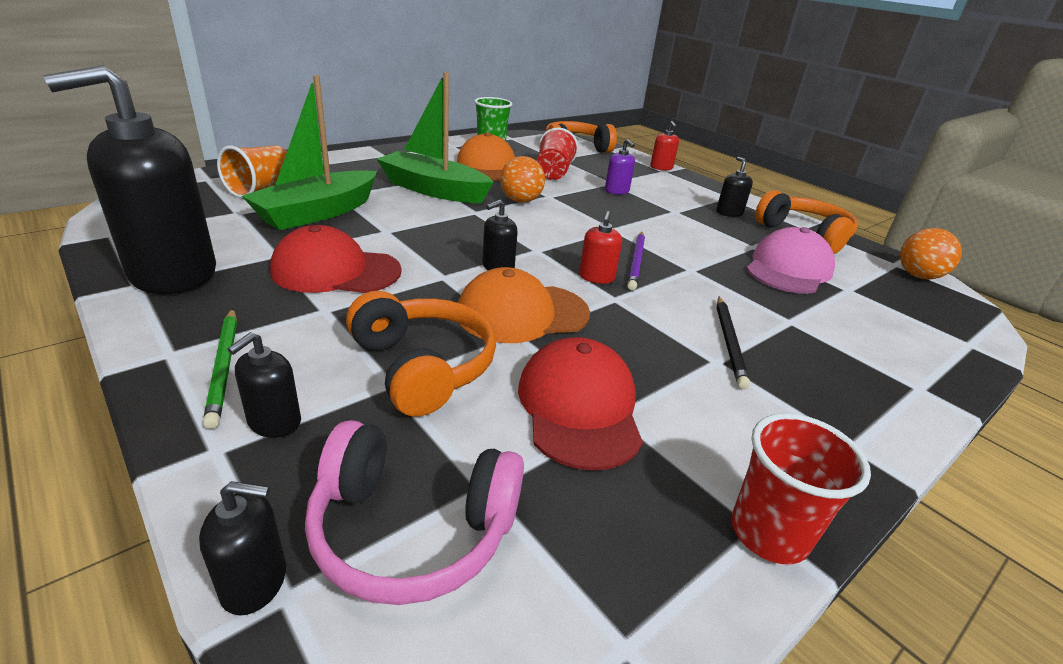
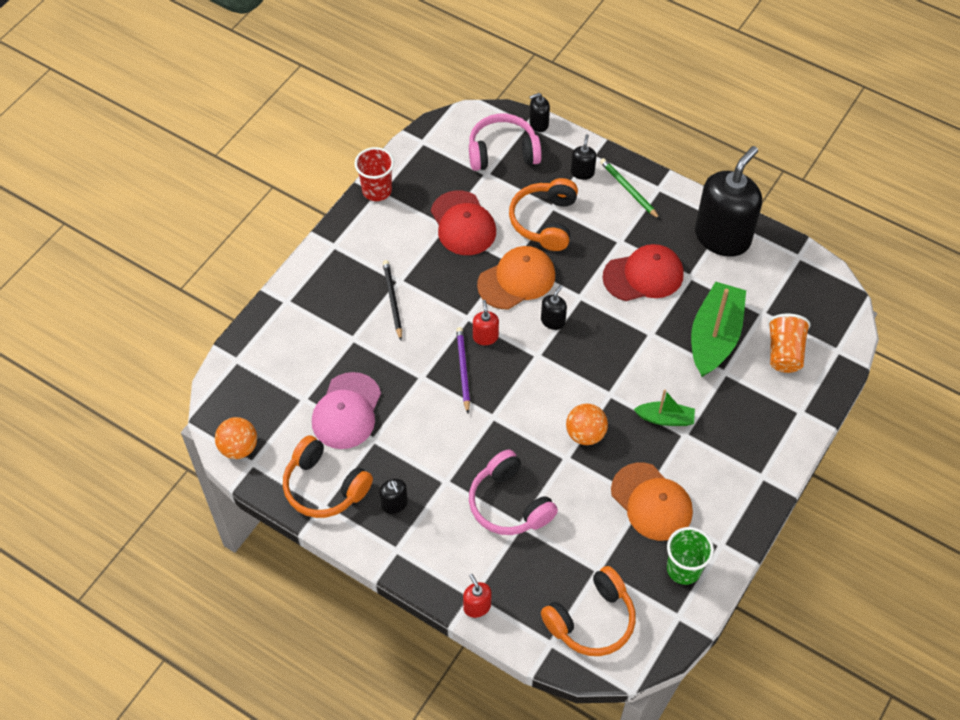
camera: 165 degrees right, 25 degrees up
(423, 366) = (545, 221): orange headphones -> orange headphones turned 60 degrees clockwise
(434, 190) = (665, 418): green boat -> green boat, size x0.53
(553, 173) = (585, 520): red cup -> none
(617, 191) = (509, 504): purple soap dispenser -> pink headphones

